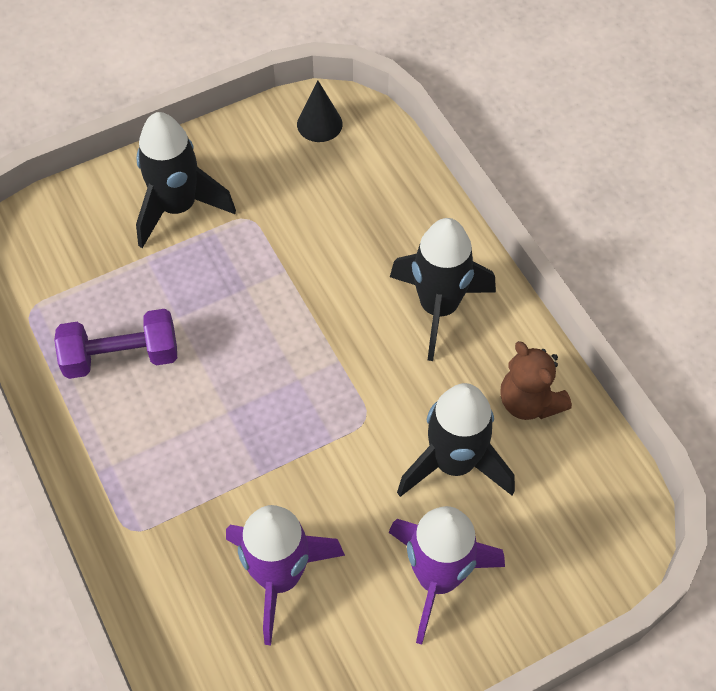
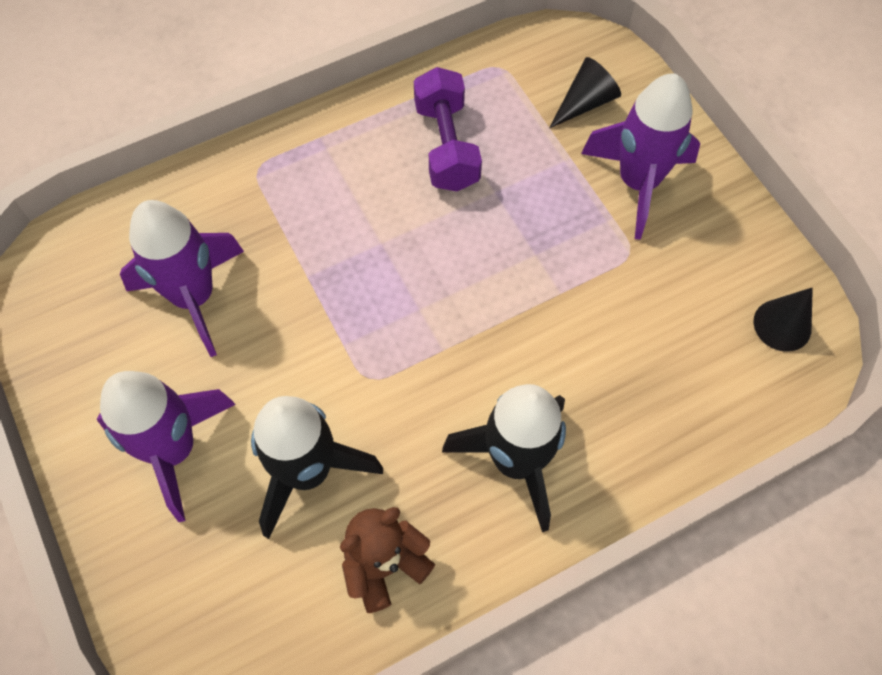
camera: 90 degrees right, 5 degrees up
(84, 241) = (585, 102): none -> black cone
(178, 208) = (637, 183): black rocket -> purple rocket

